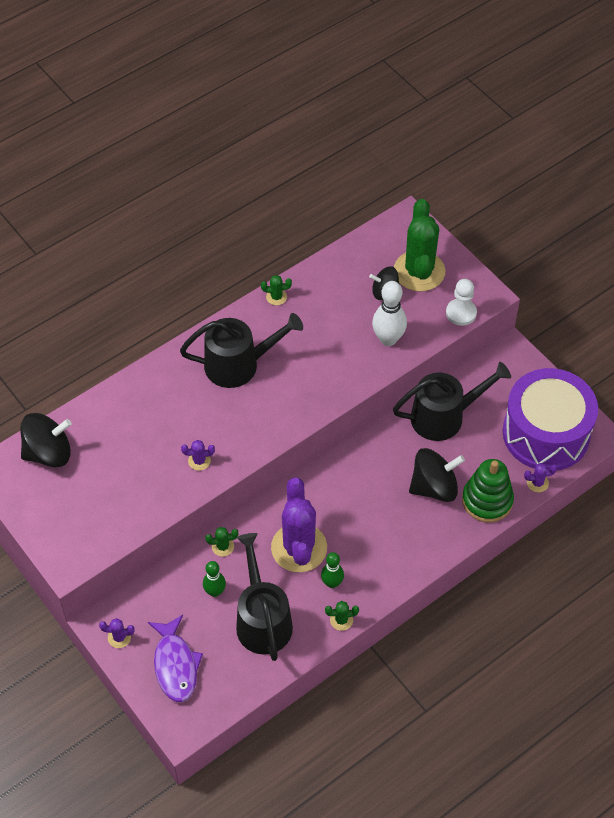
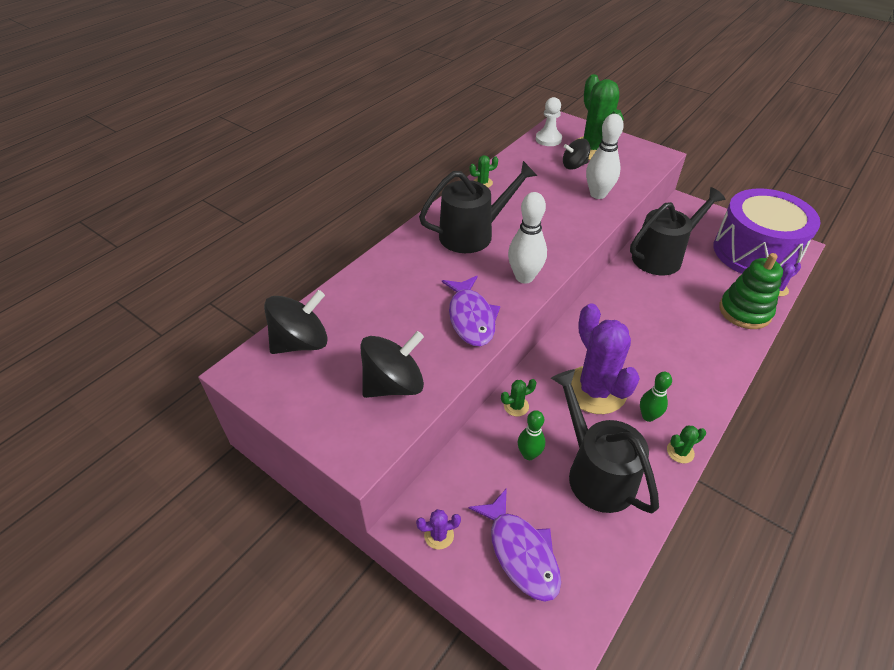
camera: 15 degrees left, 10 degrees down
(199, 461) = (471, 318): purple cactus -> purple fish
(265, 427) = (524, 277): none -> white bowling pin
(434, 487) = (690, 310): black spinning top -> black spinning top (394, 384)
(461, 313) = (647, 168): white pawn -> white pawn (548, 139)

